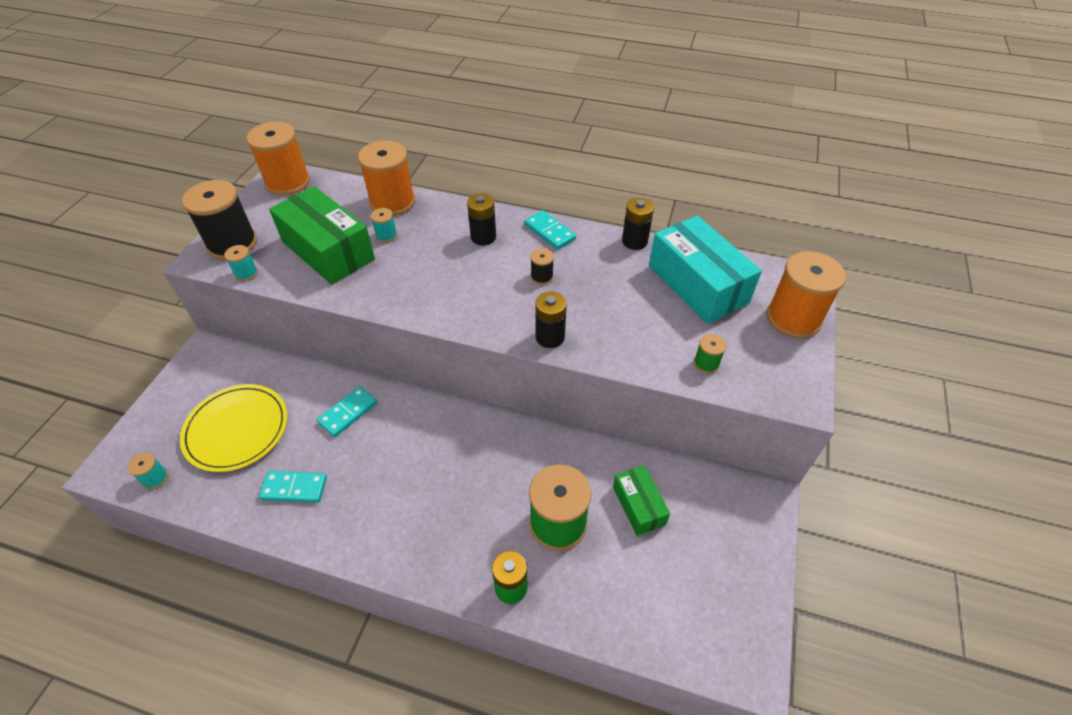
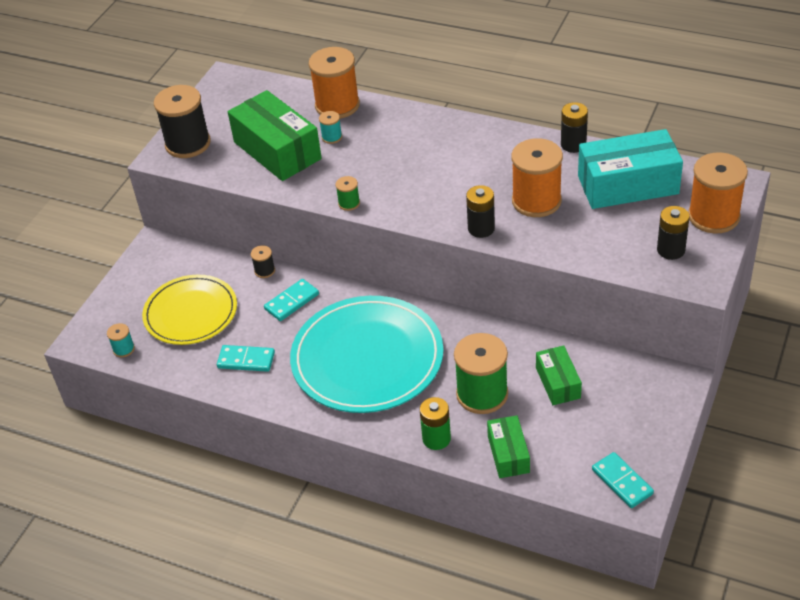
camera: 10 degrees right, 5 degrees down
(246, 273) = (203, 170): turquoise spool -> none
(288, 182) = (234, 85): orange spool -> orange spool (536, 201)
(429, 481) = (367, 358): none -> turquoise plate
(483, 237) = (425, 139): black battery -> black battery (671, 250)
(542, 277) = (478, 176): black spool -> black spool (264, 271)
(550, 232) = (490, 135): turquoise domino -> turquoise domino (622, 482)
(594, 606) = (508, 454): none -> green box
(697, 284) = (628, 185): turquoise box -> turquoise box turned 75 degrees counterclockwise
(706, 363) = (621, 253): green spool -> green spool (349, 203)

